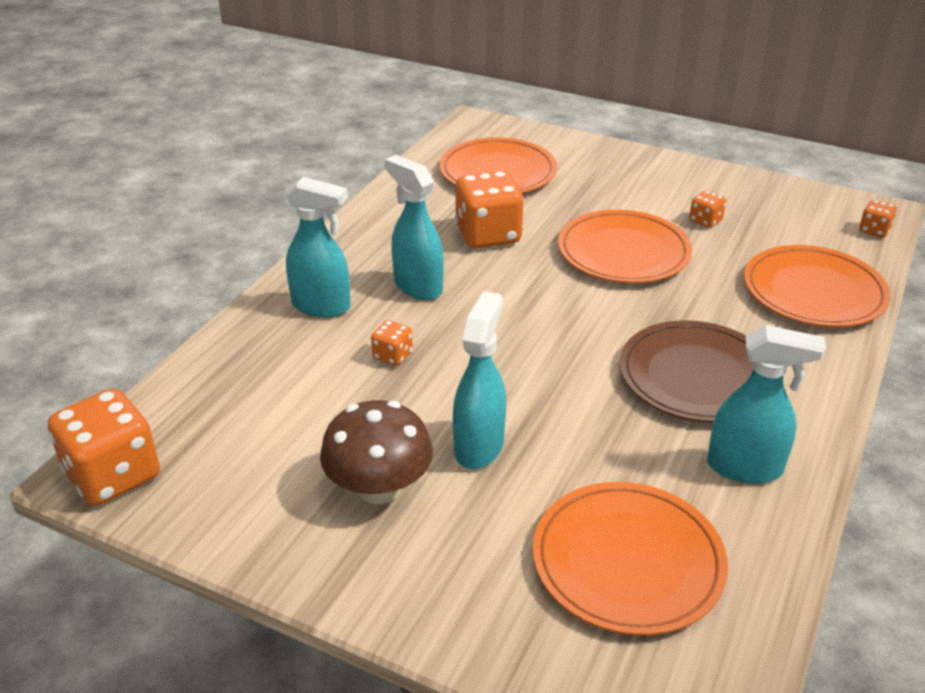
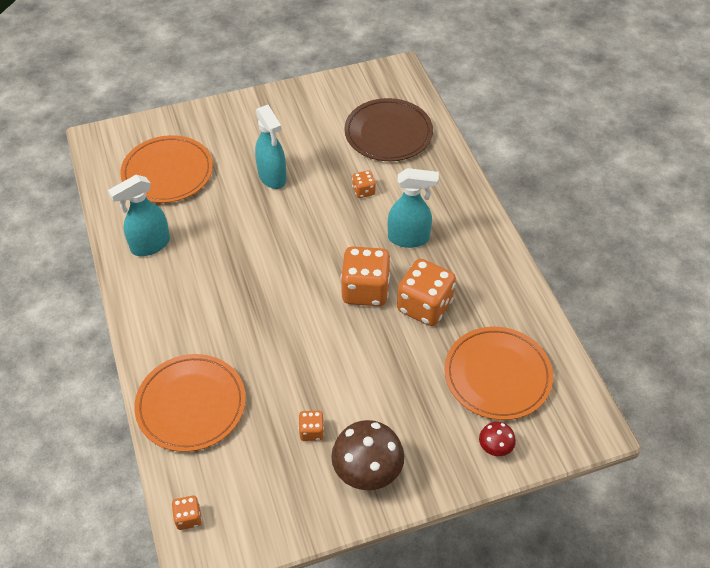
camera: 135 degrees right, 15 degrees up
(113, 475) = (389, 76): orange dice -> orange dice (365, 290)
(322, 306) = (434, 192): turquoise spray bottle -> none
(379, 488) = (290, 135): brown mushroom -> brown mushroom (367, 470)
(561, 147) = (495, 447): none -> red mushroom
(623, 252) = (333, 353): orange plate -> none
(697, 376) = (210, 283): brown plate -> brown plate (388, 133)

